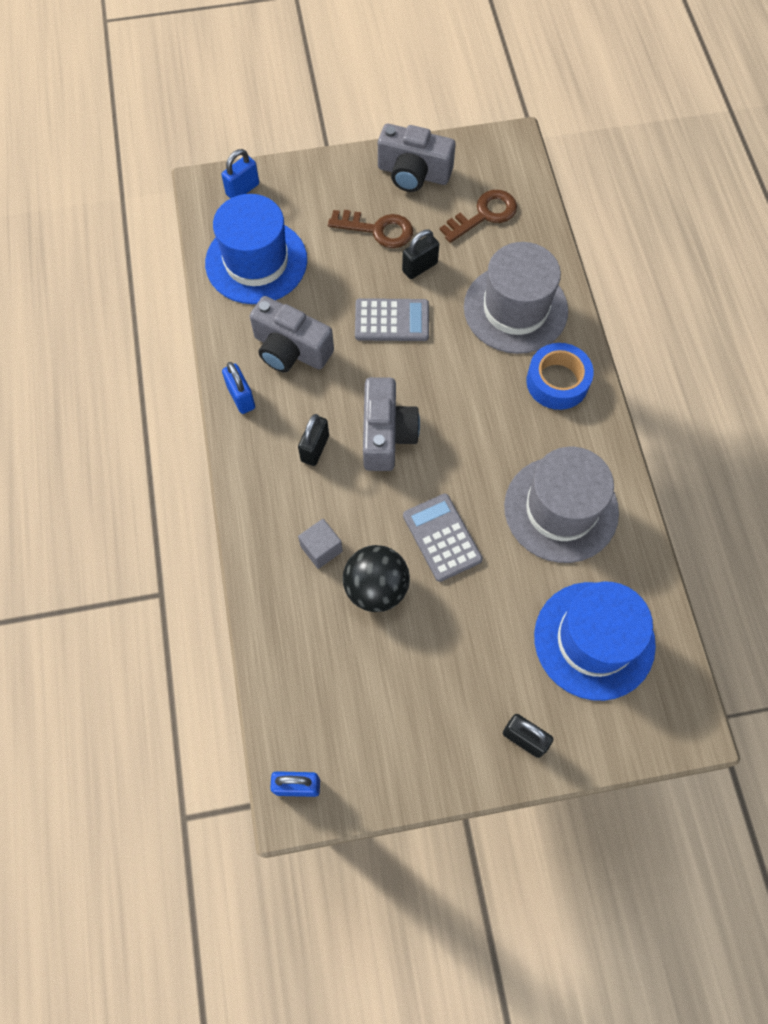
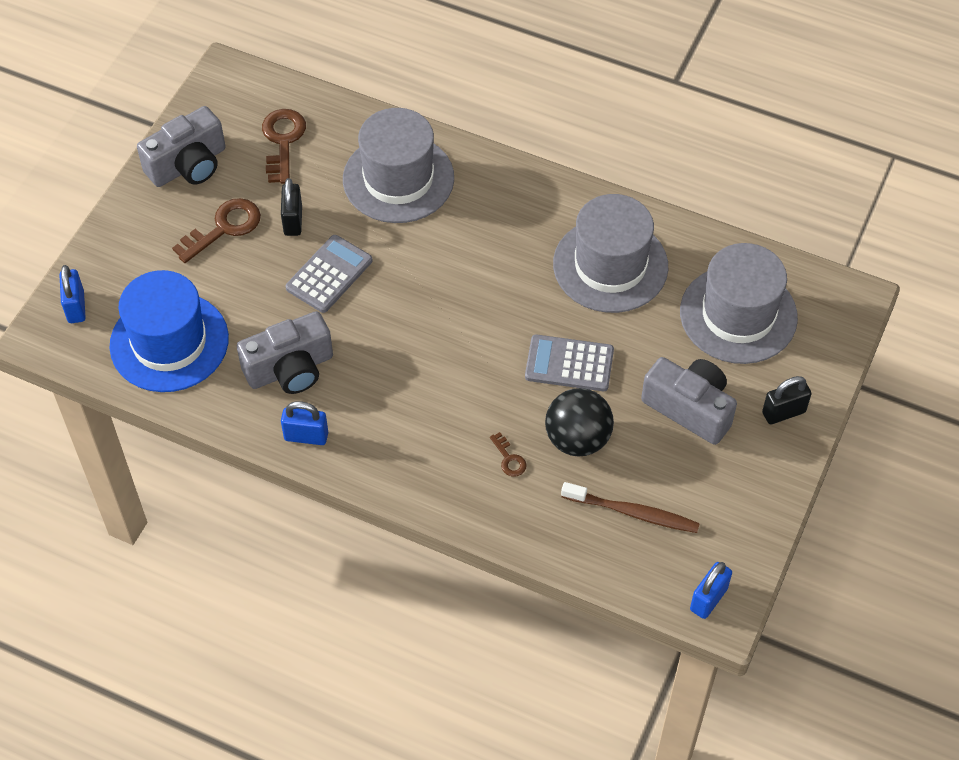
camera: 55 degrees left, 10 degrees down
(315, 448) = (407, 408): black padlock -> none
(321, 549) = (509, 459): grey cube -> brown key
(337, 674) = (633, 513): none -> brown toothbrush
(386, 434) = (439, 346): grey camera -> grey camera (689, 408)
(557, 382) = (493, 194): blue tape -> none
(594, 640) = (738, 314): blue hat -> grey hat

